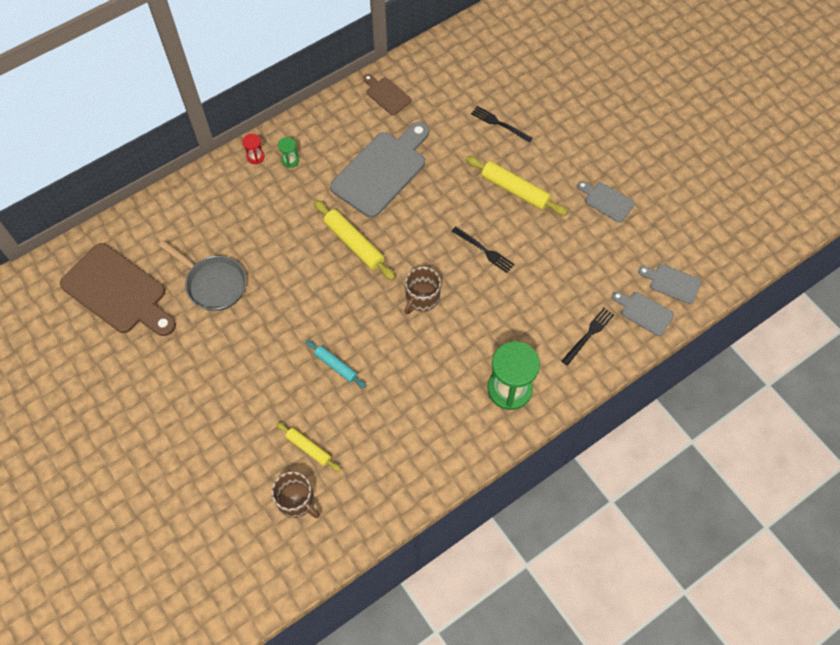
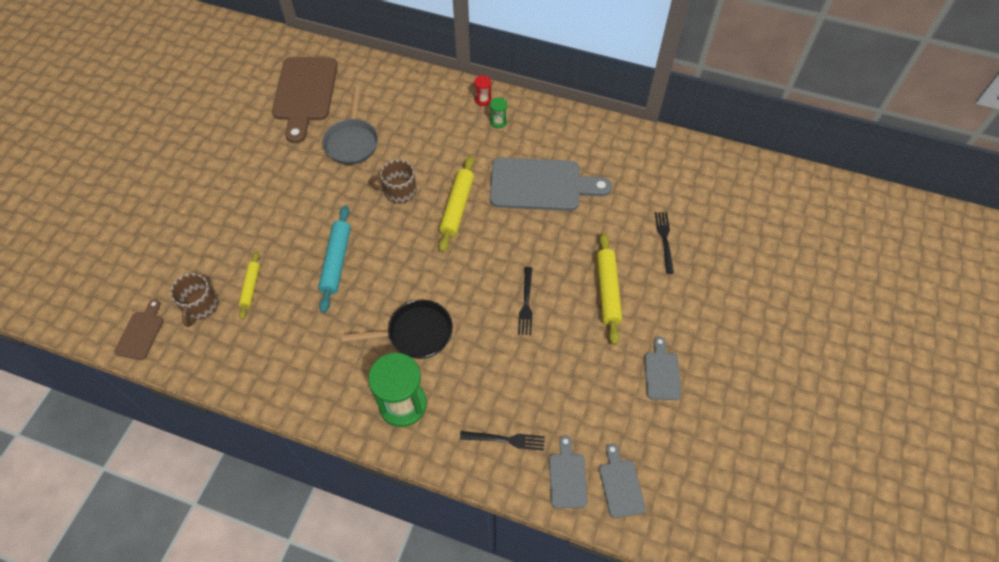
camera: 55 degrees right, 5 degrees down
(336, 366) = (336, 262): turquoise rolling pin -> turquoise rolling pin, size x1.63
(386, 95) = (617, 145): brown cutting board -> brown cutting board (141, 333)
(422, 298) = (443, 284): brown mug -> brown mug (399, 191)
(452, 344) = (415, 333): none -> black pan

